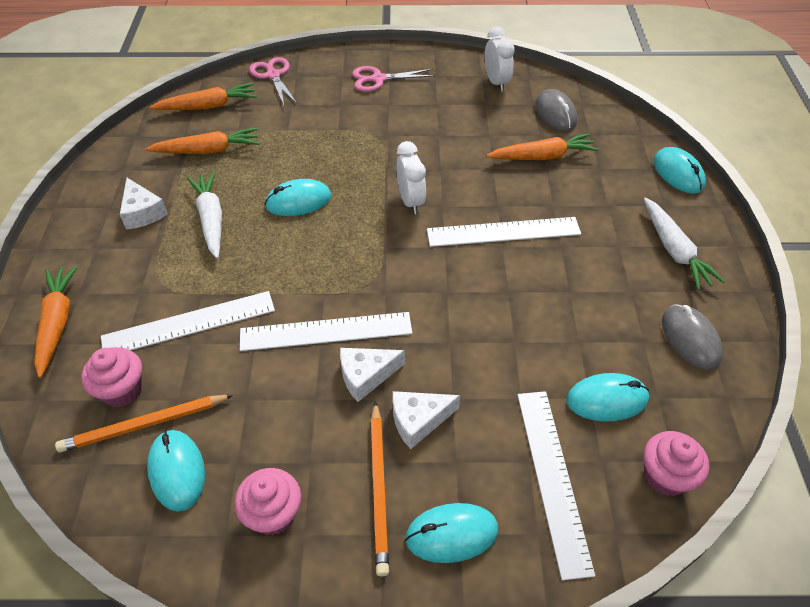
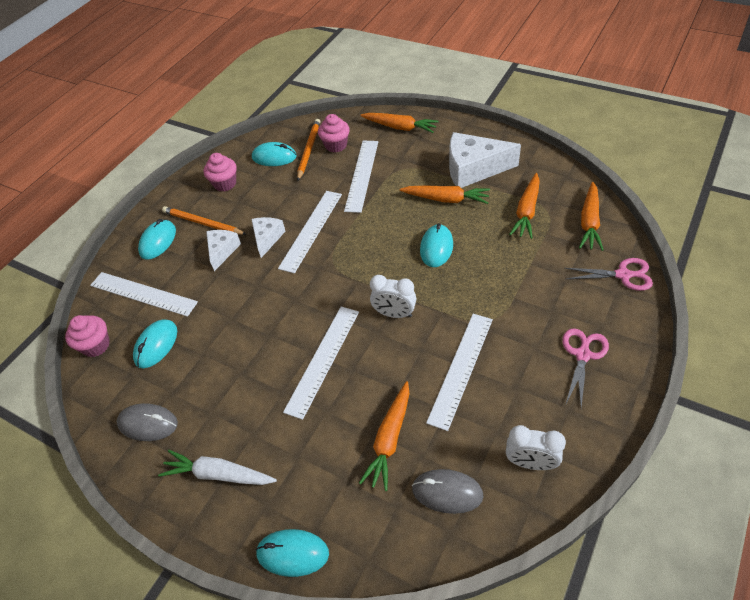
camera: 125 degrees right, 0 degrees up
(142, 212) = (474, 169): white cheese -> white cheese, size x1.79
(211, 219) = (446, 199): white carrot -> orange carrot
(442, 138) = (461, 369): none -> white ruler

